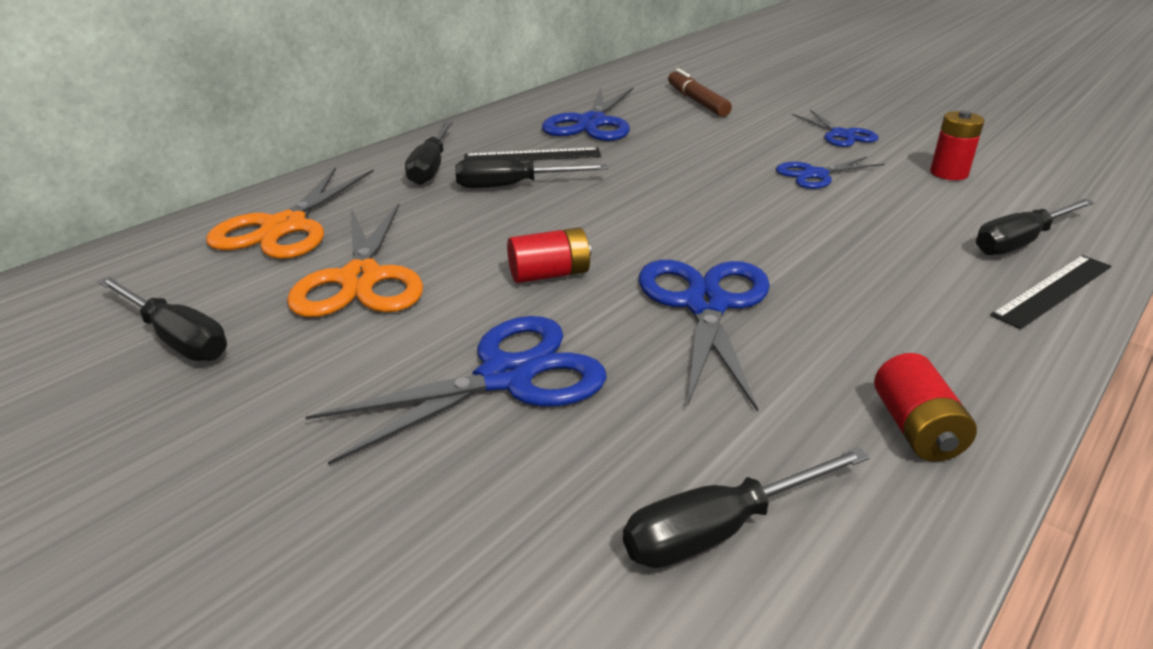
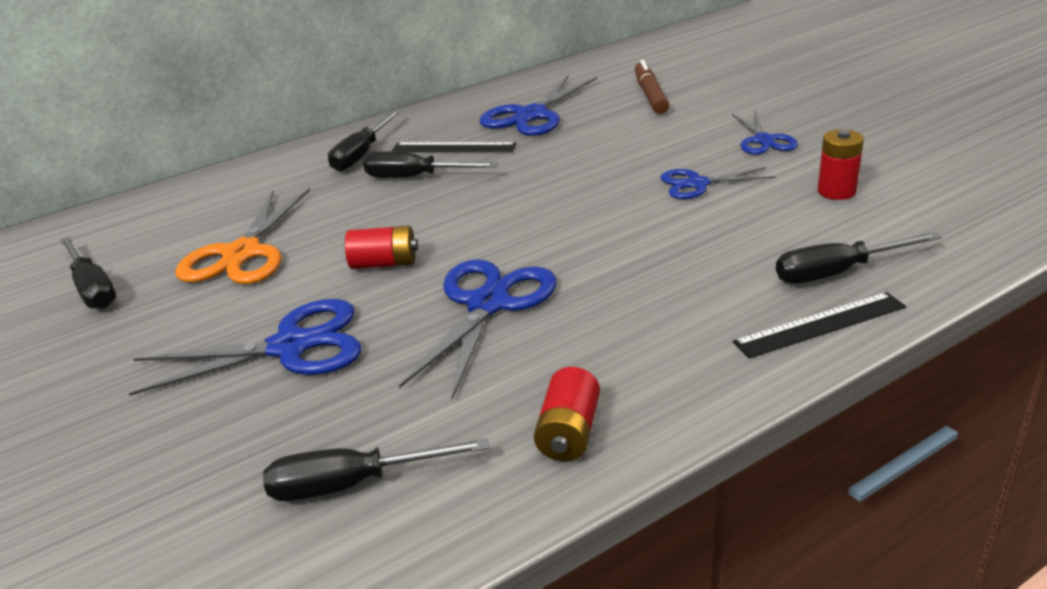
camera: 20 degrees right, 0 degrees up
(285, 227) = (217, 203): orange scissors -> none

